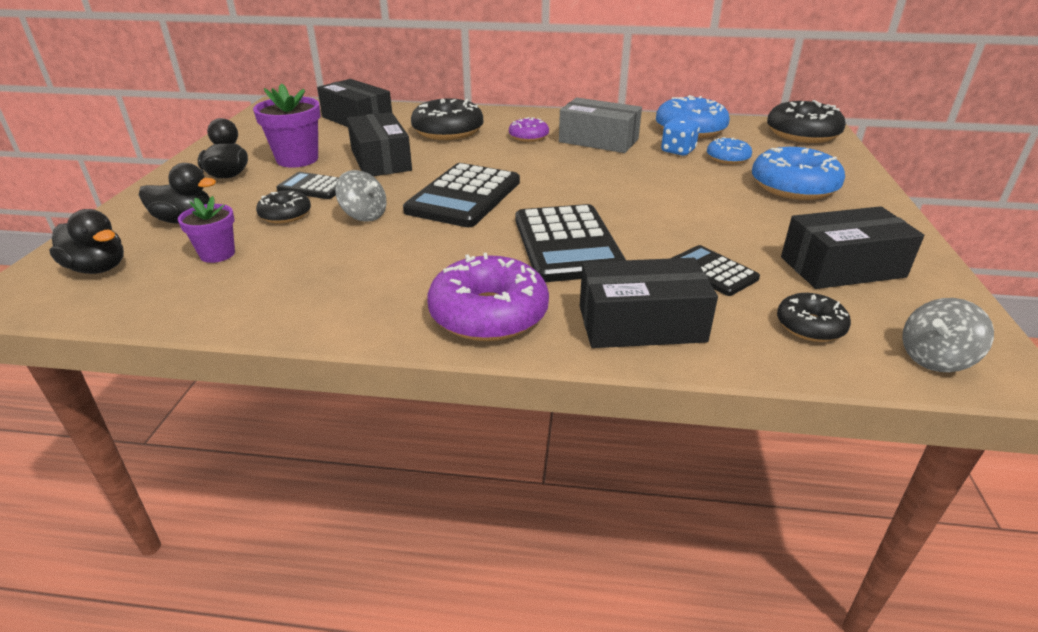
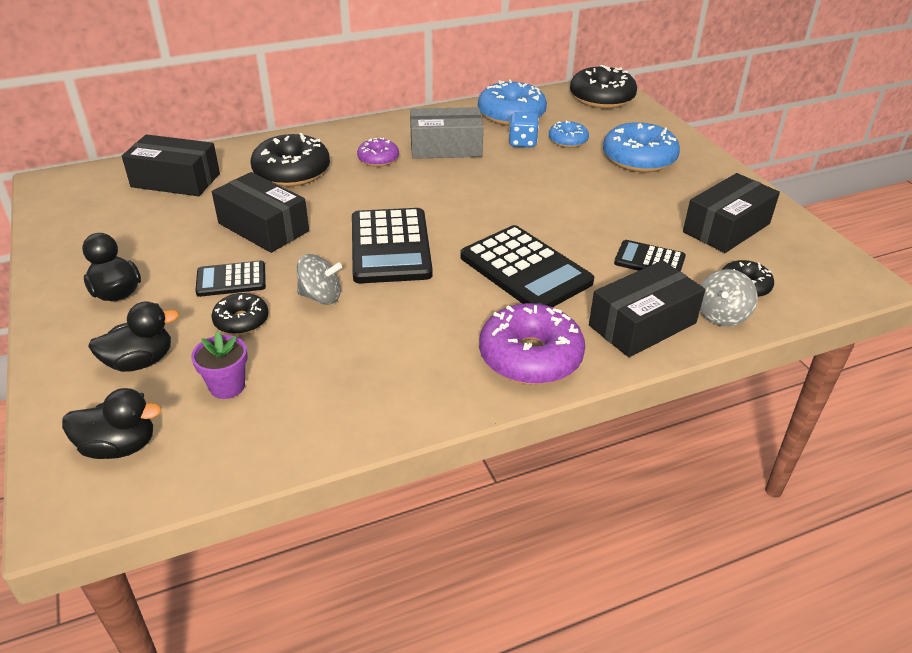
camera: 30 degrees left, 5 degrees up
(297, 159) = (171, 251): purple flower pot -> none
(935, 358) = (827, 285): grey spinning top -> grey spinning top (721, 315)

